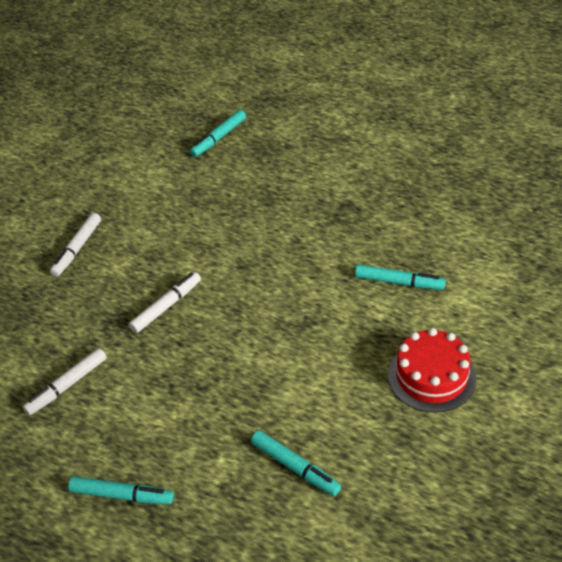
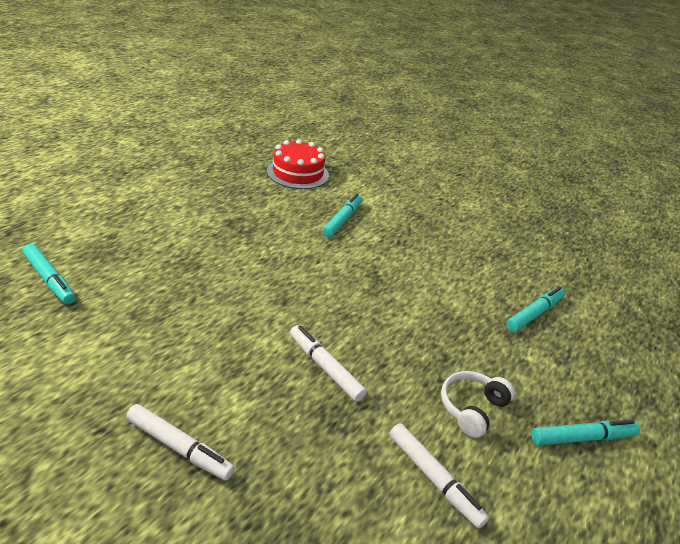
camera: 90 degrees left, 10 degrees down
(122, 495) = (582, 438): turquoise marker -> turquoise marker turned 60 degrees clockwise
(141, 409) = (472, 408): none -> white headphones
(431, 376) = (444, 230): red cake -> red cake (298, 173)

